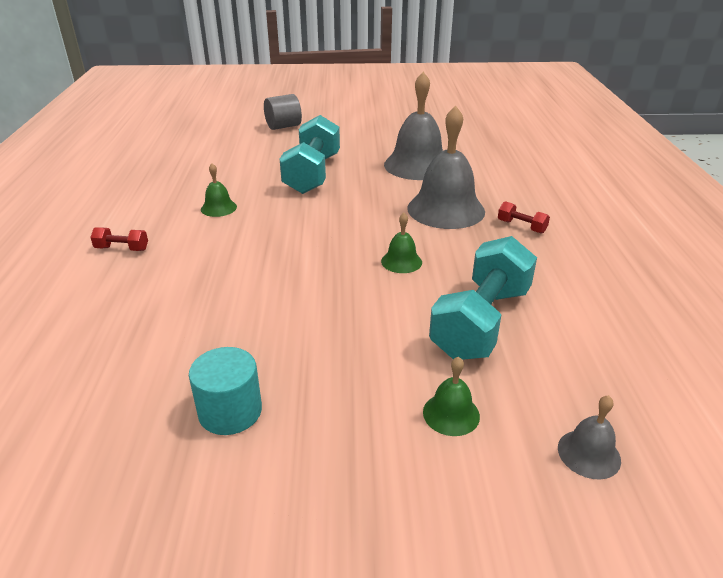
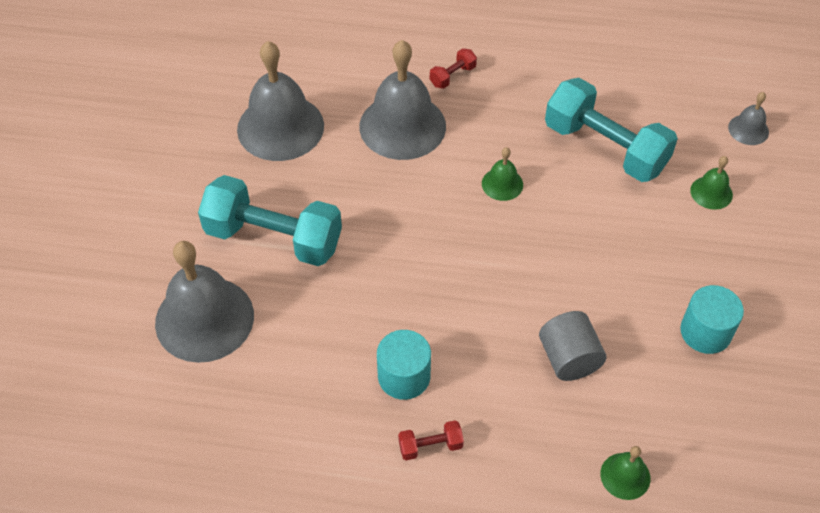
camera: 80 degrees left, 20 degrees up
(122, 249) = (430, 446): red dumbbell -> red dumbbell turned 60 degrees clockwise
(188, 232) = (404, 376): none -> turquoise cylinder
(218, 208) = (346, 345): green bell -> green bell (625, 476)
(241, 161) = (204, 319): none -> grey bell
(283, 126) = (84, 259): grey cylinder -> grey cylinder (569, 358)

